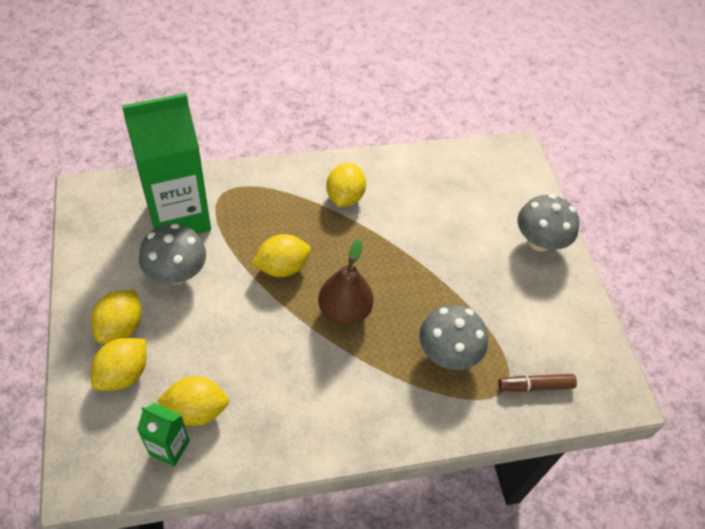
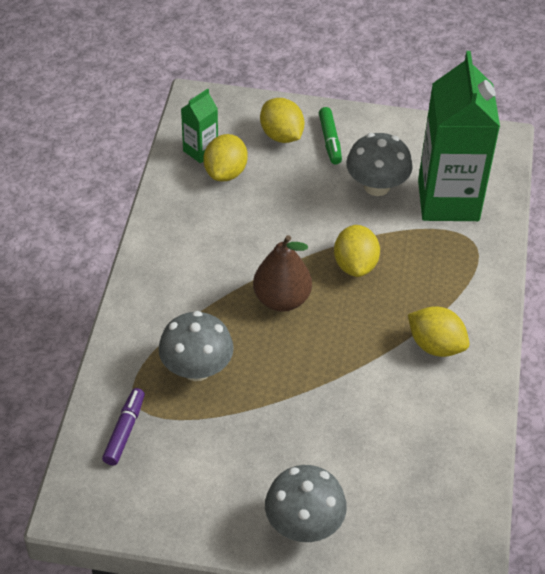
camera: 115 degrees right, 5 degrees down
(121, 327) = (330, 141): yellow lemon -> green marker
(535, 386) = (125, 431): brown marker -> purple marker

